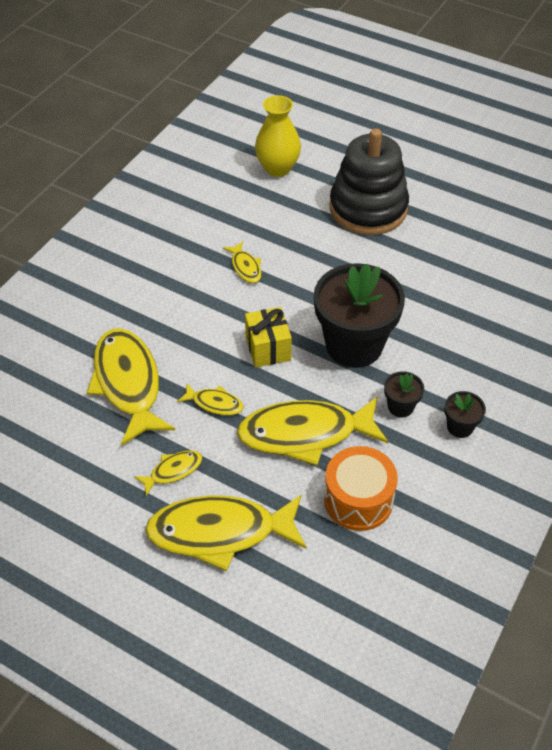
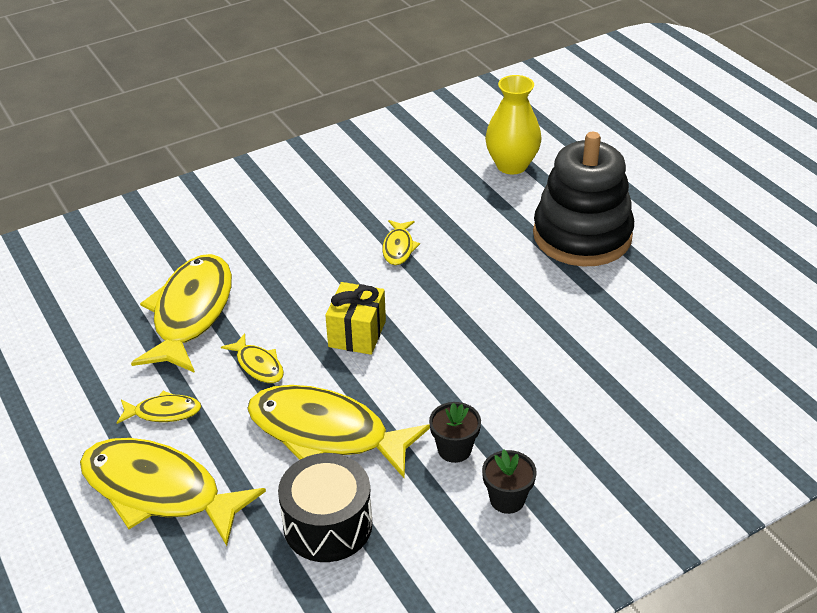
camera: 30 degrees right, 10 degrees down
(354, 345) = (453, 366): black flower pot -> none
(358, 500) = (327, 525): orange drum -> black drum

